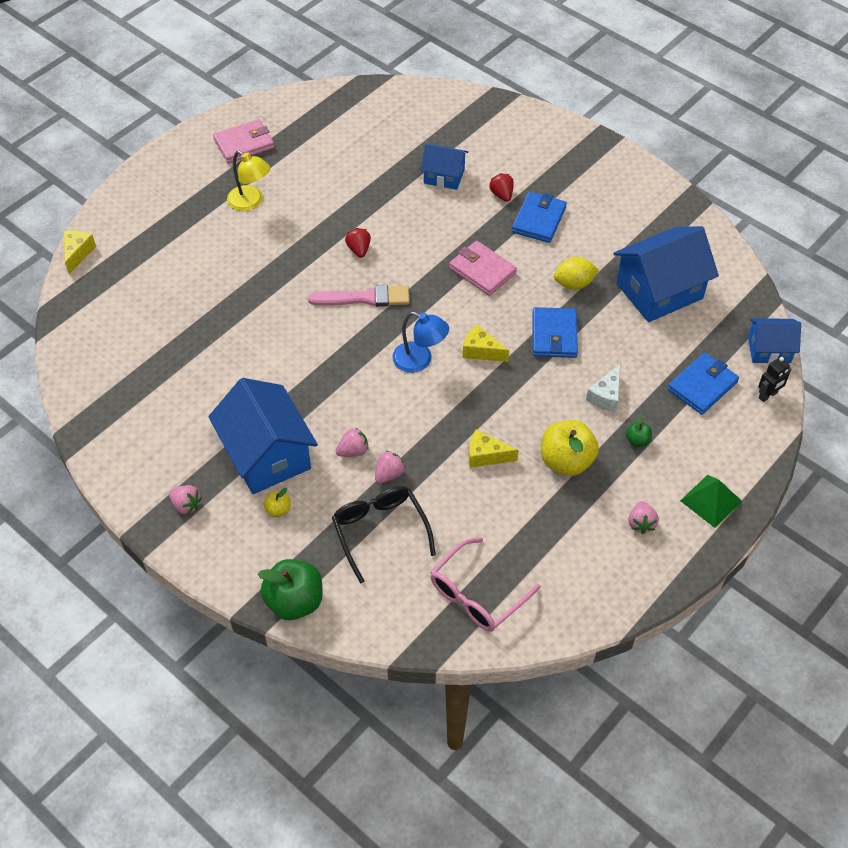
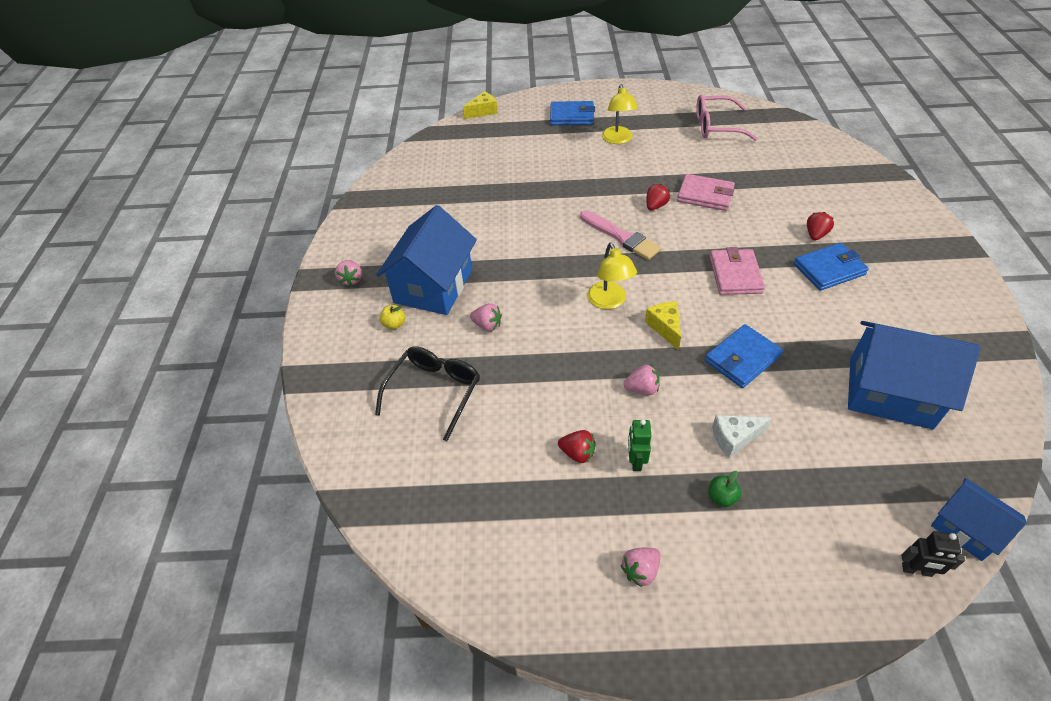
camera: 50 degrees right, 5 degrees down
(244, 144) = (655, 107): pink wallet -> pink wallet (705, 195)
(294, 601) = (325, 389): green apple -> none
(389, 474) = (490, 359): pink strawberry -> pink strawberry (642, 389)
(420, 361) = (609, 301): blue lamp -> yellow lamp
(444, 176) = (780, 197): blue house -> none
(477, 594) = (438, 499): pink glasses -> pink glasses (716, 126)
(486, 455) = (575, 403): yellow cheese -> none
(527, 487) = (577, 453): none -> red strawberry
(566, 461) = (636, 460): yellow apple -> green robot
(574, 284) = (807, 333): yellow lemon -> none
(702, 386) = (846, 503): blue wallet -> blue wallet (572, 116)
(711, 501) = (735, 614): green pyramid -> none

